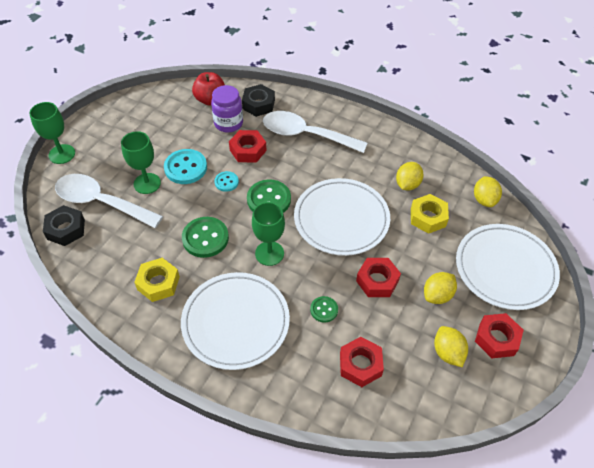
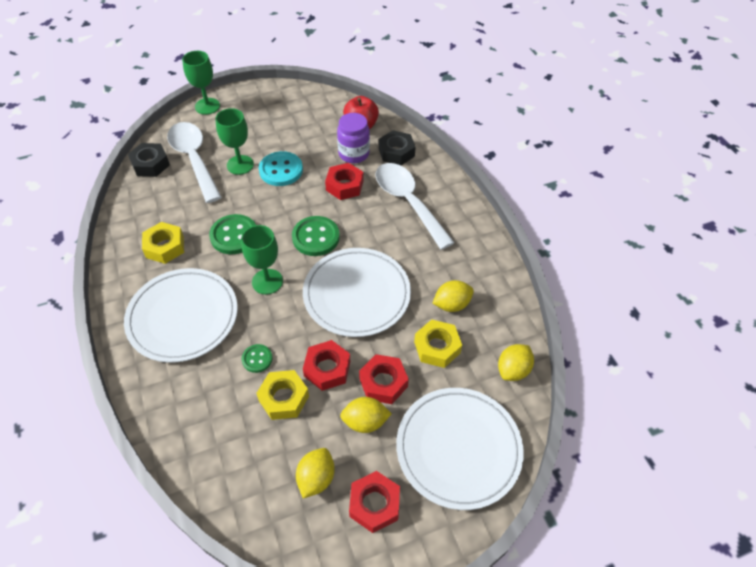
camera: 40 degrees right, 0 degrees up
(226, 182) = (299, 201): turquoise button -> none
(360, 364) = (234, 426): red nut -> red nut (383, 382)
(371, 321) = (284, 398): none -> yellow nut

